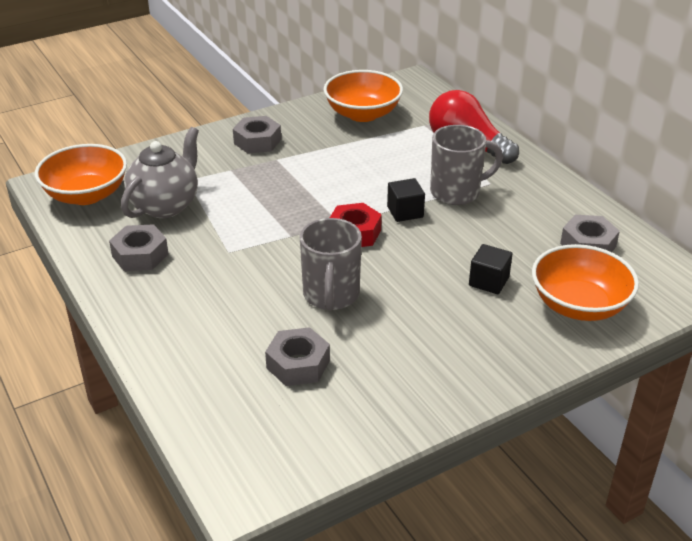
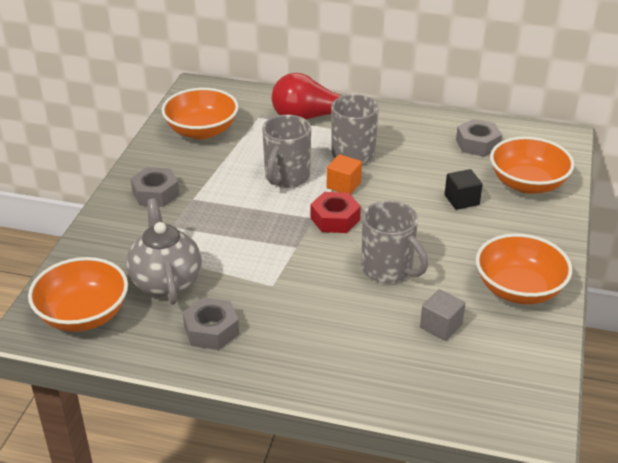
camera: 45 degrees left, 0 degrees up
(298, 364) = (441, 326): grey nut -> grey cube
(369, 181) = (286, 177): none -> grey mug
(405, 212) = (343, 185): black cube -> orange cube
(413, 383) = (519, 289): none -> orange bowl

